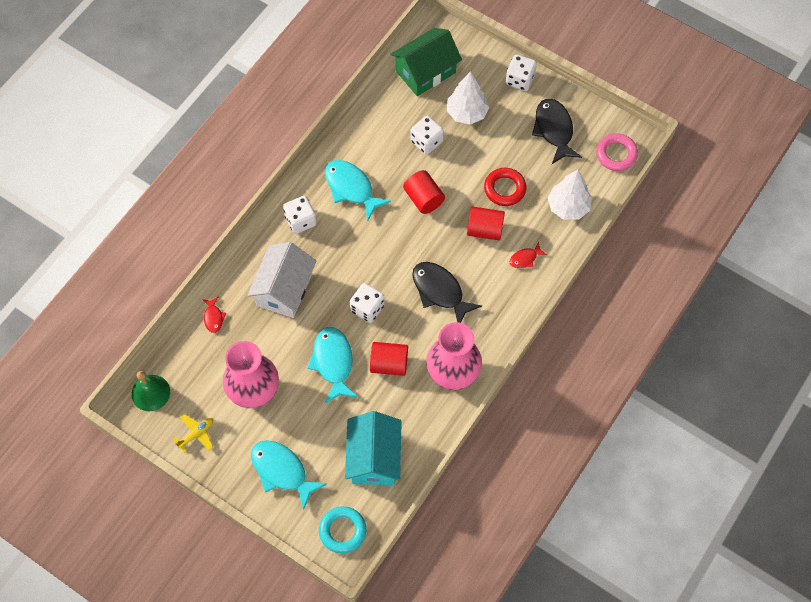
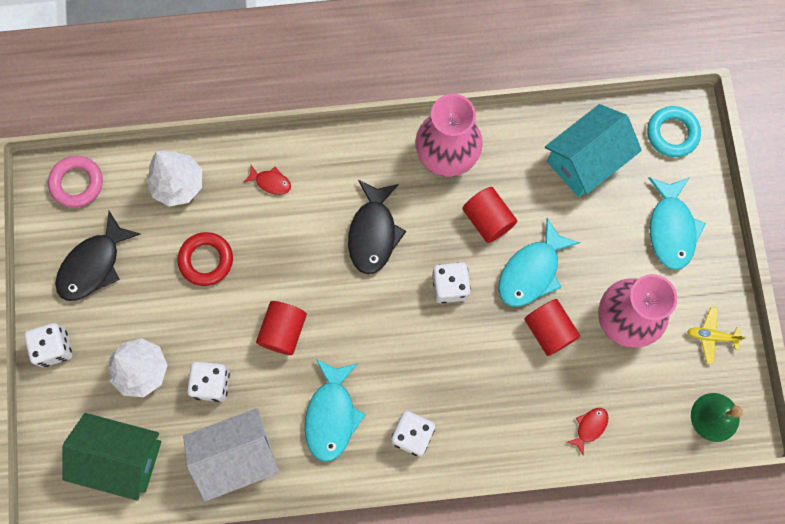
camera: 130 degrees left, 10 degrees up
(284, 289) = (500, 383): white house -> white house (237, 455)
(485, 230) = (270, 243): red cylinder -> red cylinder (549, 330)

